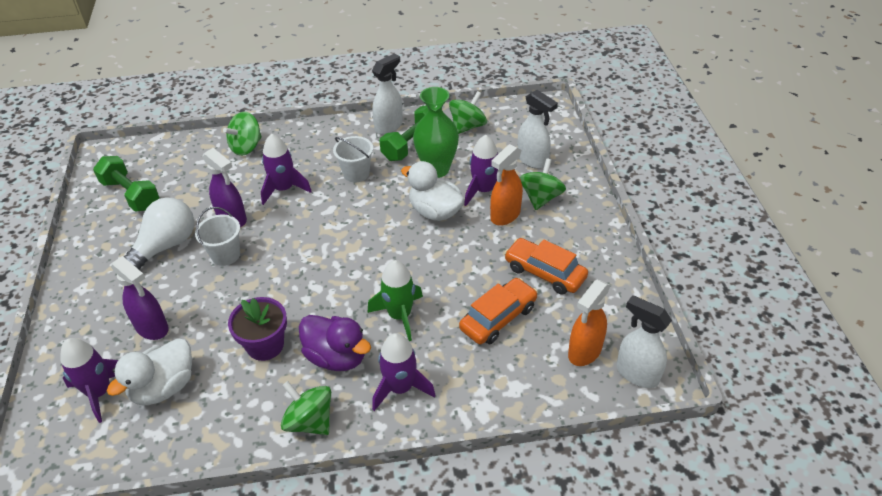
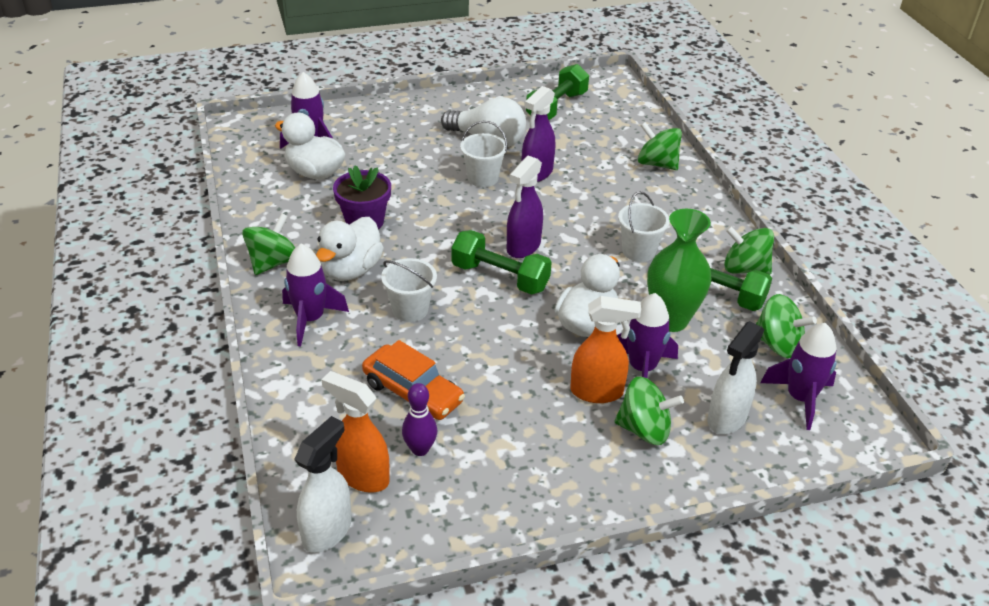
camera: 80 degrees right, 5 degrees down
(152, 328) = (383, 153): purple spray bottle -> purple spray bottle (523, 247)
(284, 189) = (593, 200): purple rocket -> purple rocket (800, 398)
(336, 357) = (351, 270): purple duck -> white duck
(369, 255) = (500, 277): none -> green dumbbell
(389, 126) = (744, 269): white spray bottle -> green spinning top
(400, 315) = (410, 310): green rocket -> white bucket
(505, 215) = (597, 392): orange spray bottle -> orange spray bottle turned 150 degrees clockwise
(545, 272) = (495, 435): orange car -> none
(557, 316) = (420, 449): none -> purple bowling pin

